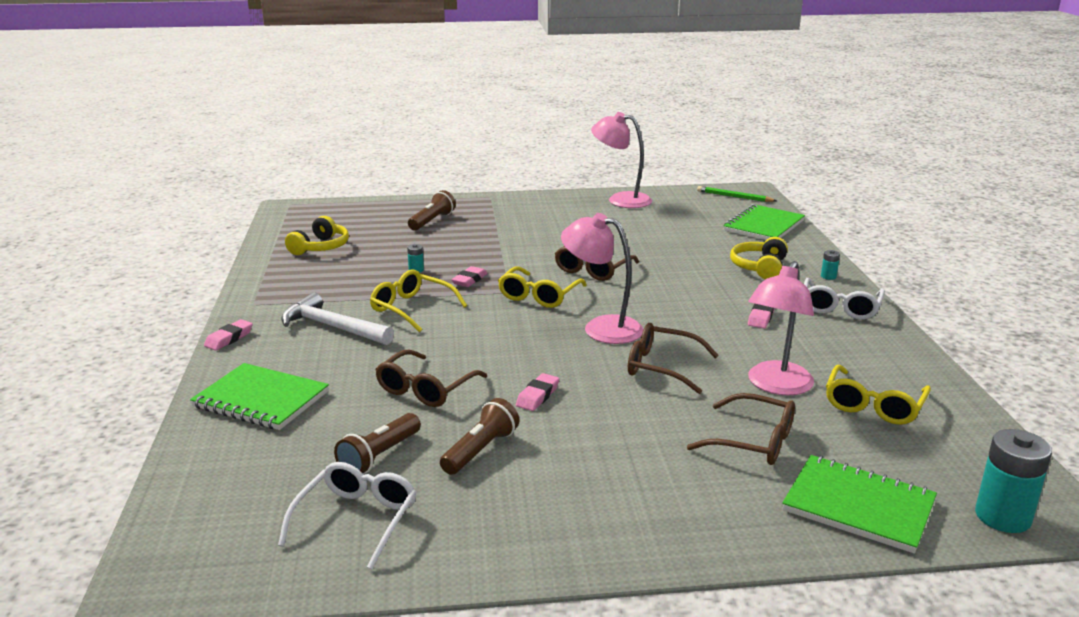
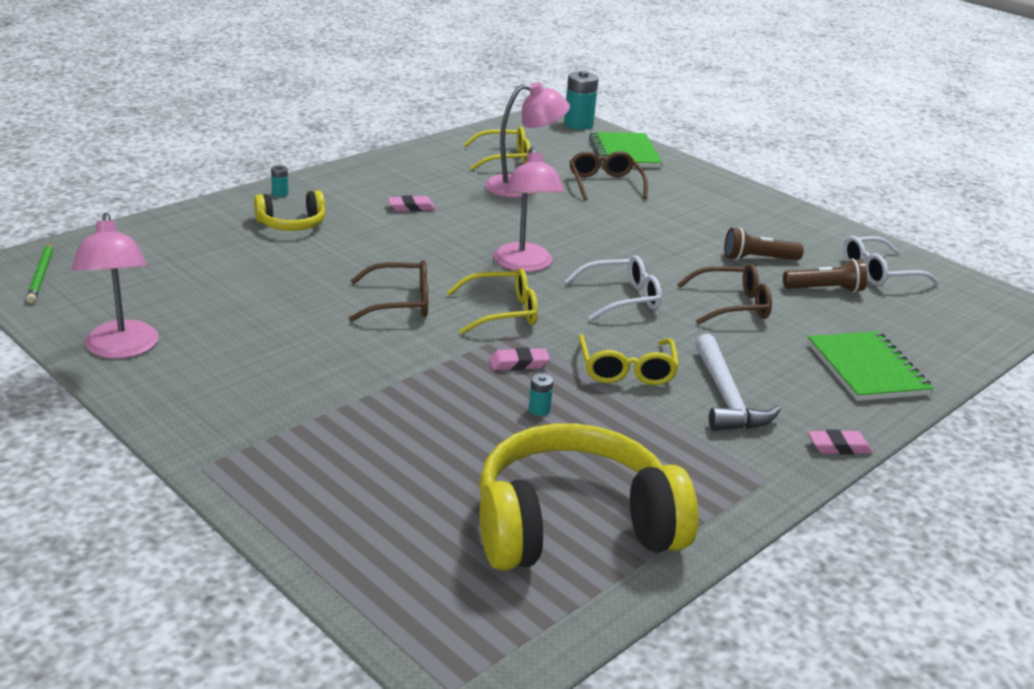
camera: 130 degrees left, 5 degrees up
(320, 247) = (573, 525): yellow headphones -> yellow headphones, size x2.00
(432, 221) = (367, 473): brown flashlight -> none
(537, 396) = (667, 260): pink eraser -> none
(661, 367) = (555, 227): brown glasses -> none
(764, 226) = (152, 240): green notebook -> none
(840, 307) = (350, 182): white glasses -> white glasses (621, 298)

